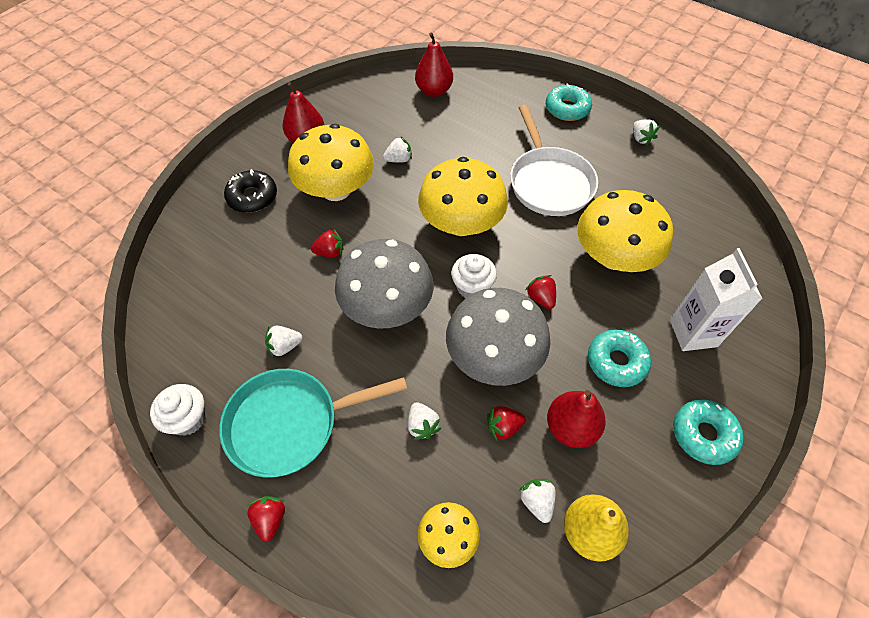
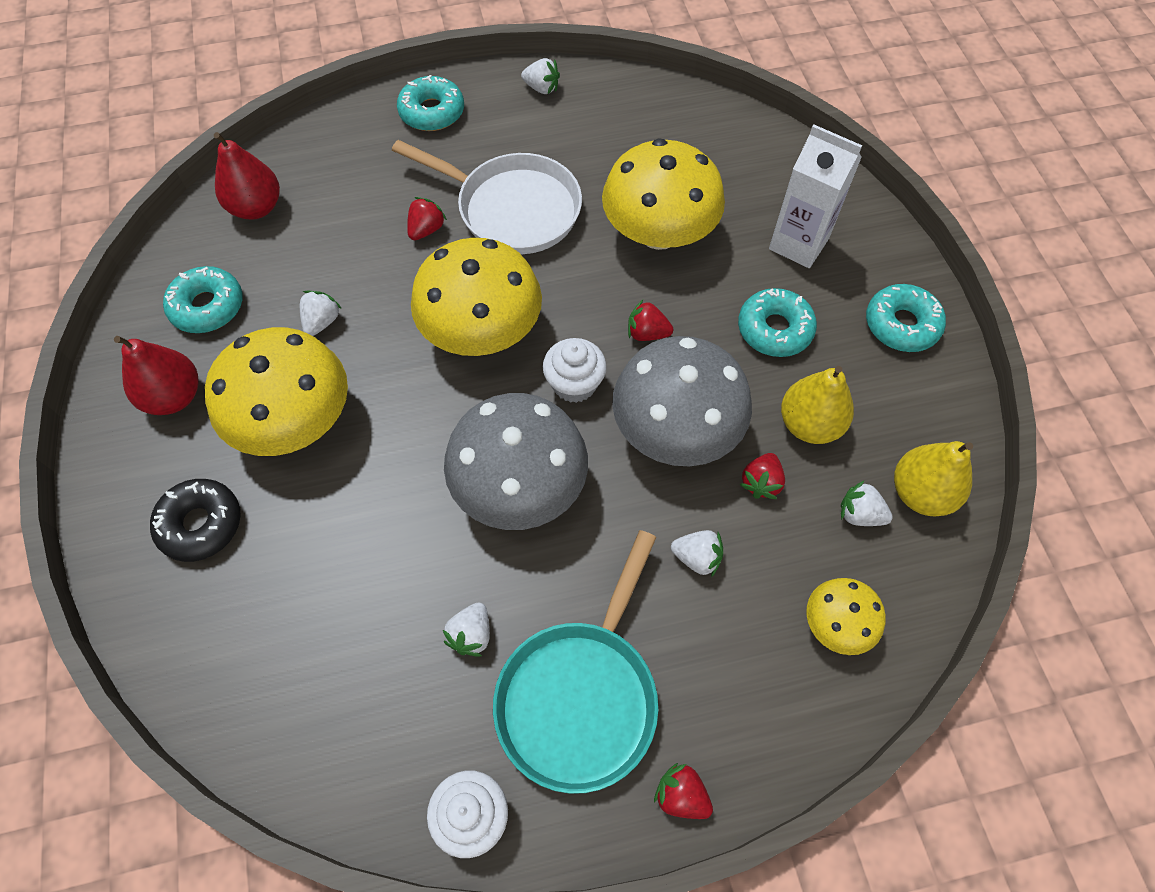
camera: 50 degrees left, 5 degrees up
(330, 252) = (384, 493): red strawberry -> red strawberry (426, 229)
(363, 115) = (207, 307): none -> turquoise donut
(571, 427) = (809, 424): red pear -> yellow pear

